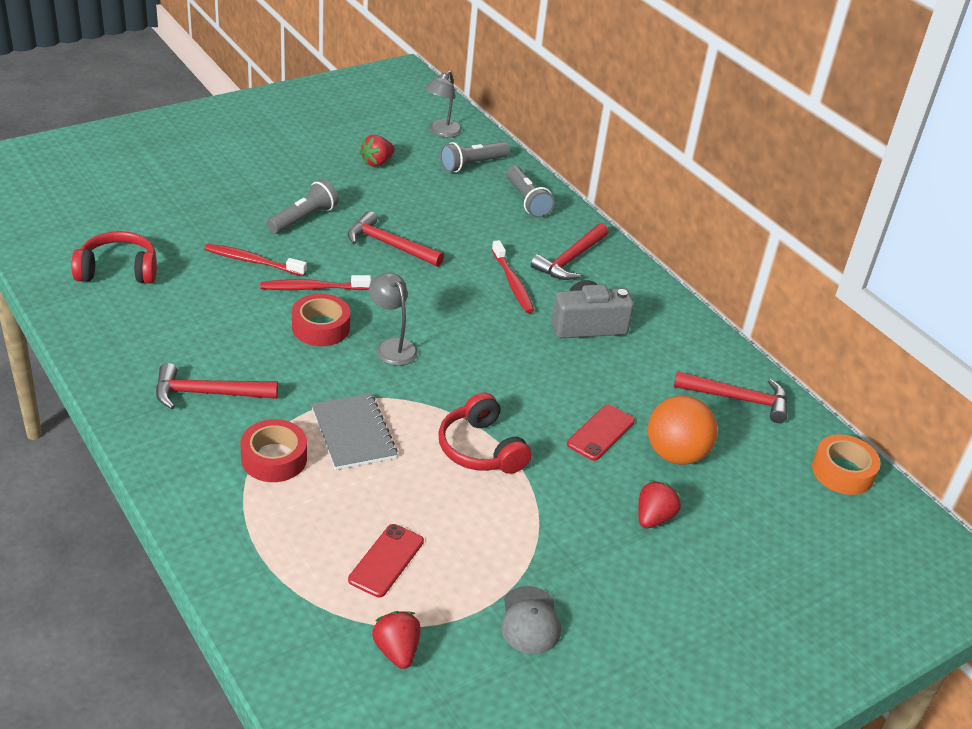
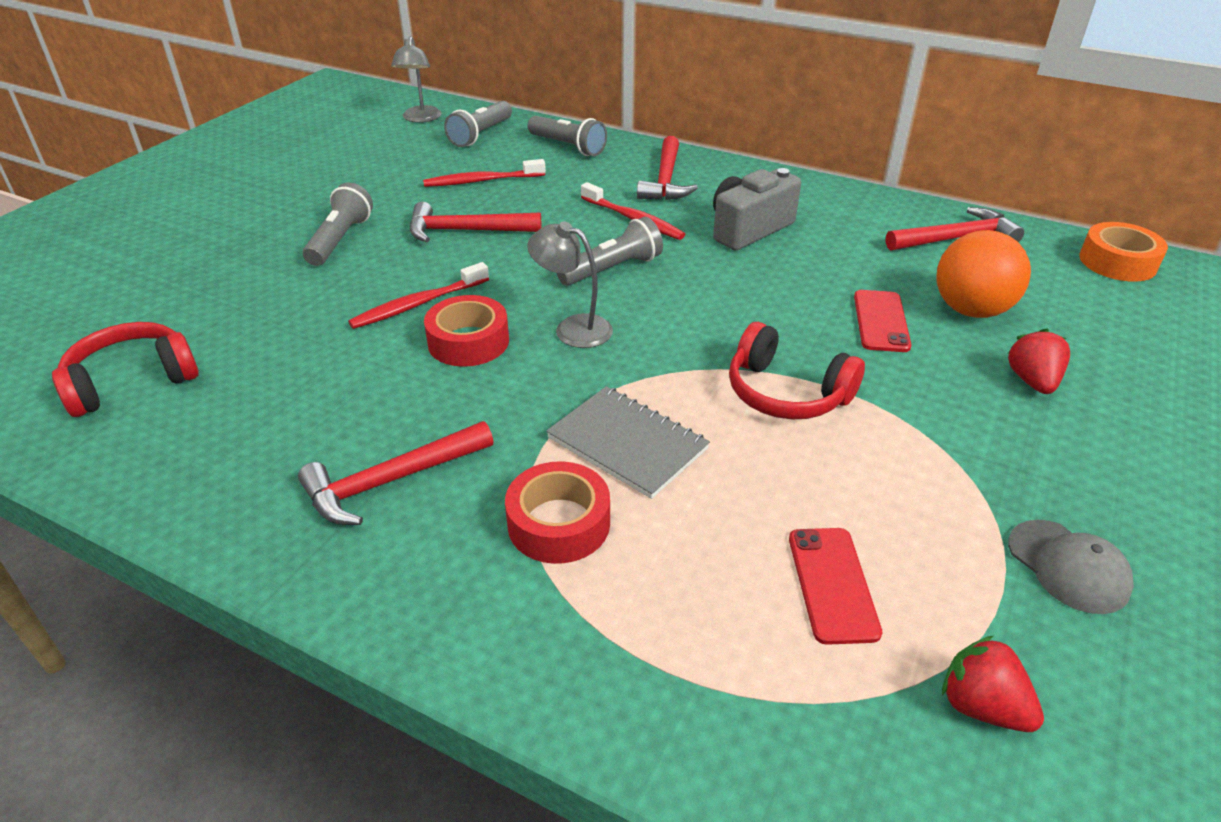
camera: 25 degrees left, 0 degrees up
(252, 261) = (315, 304): red toothbrush -> red toothbrush (481, 181)
(377, 162) = (376, 163): red strawberry -> none
(458, 316) = (612, 269): none -> grey flashlight

